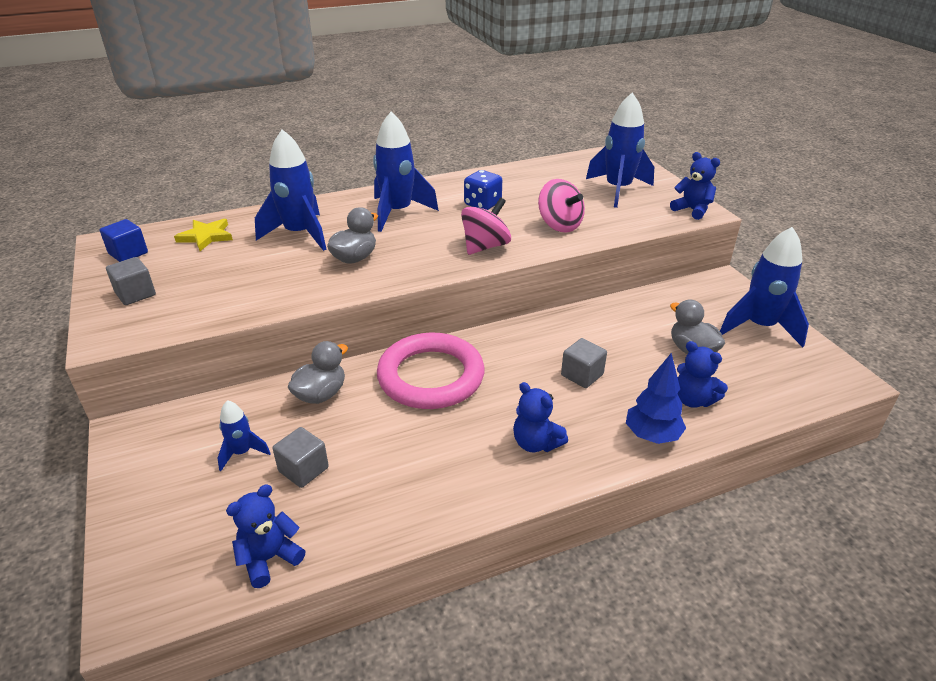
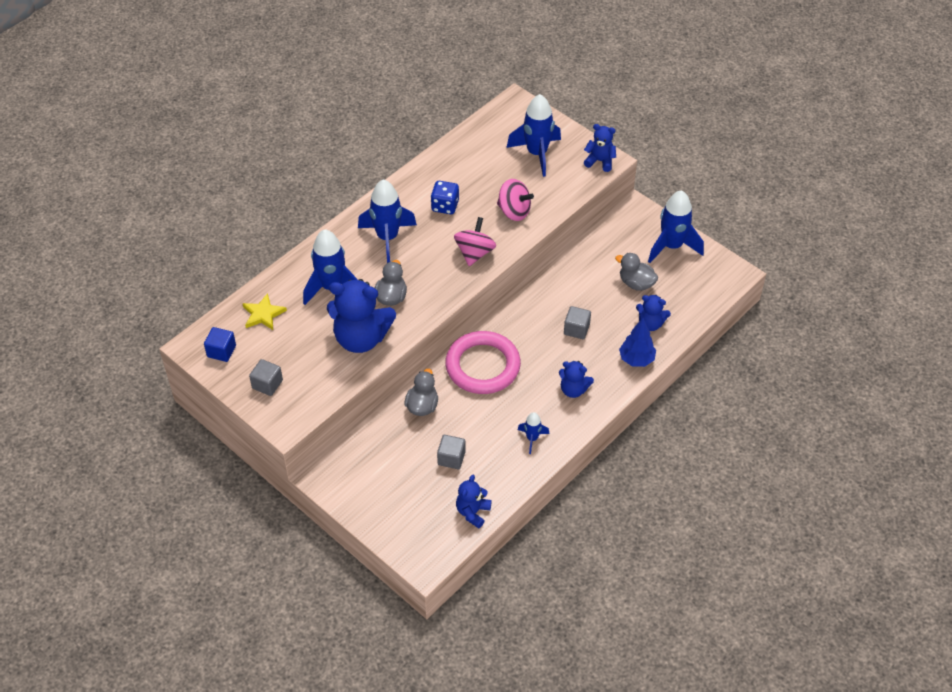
camera: 25 degrees left, 15 degrees up
(242, 453) = (406, 462): blue rocket -> blue rocket (532, 438)
(283, 283) = (361, 338): none -> blue teddy bear

